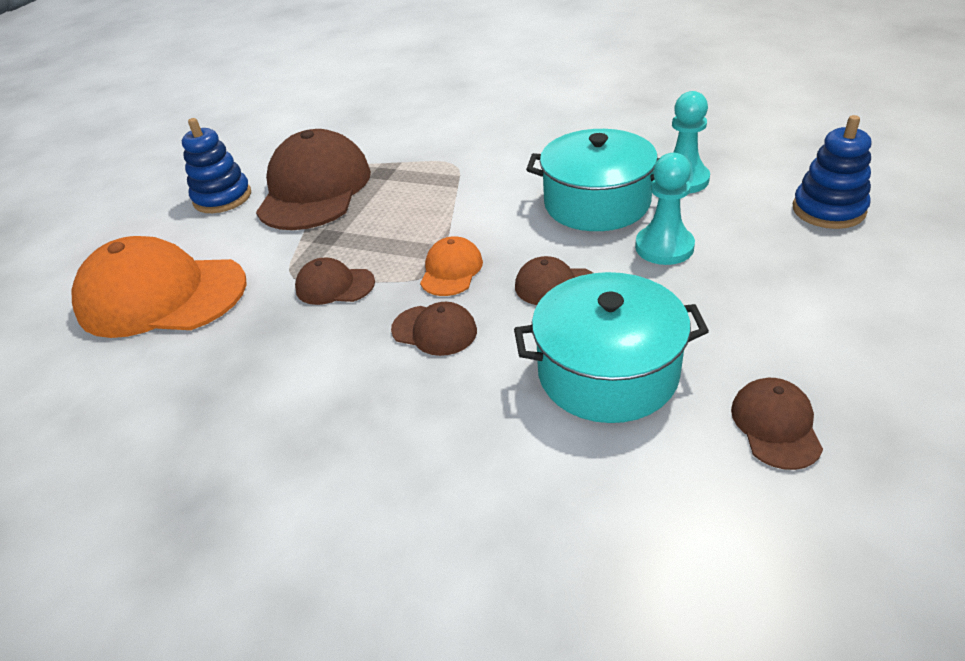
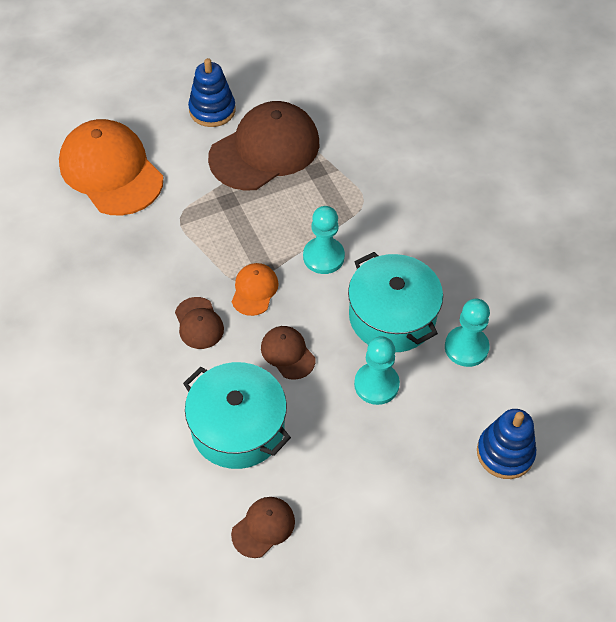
camera: 40 degrees right, 15 degrees up
(334, 286) = (190, 244): brown cap -> none
(451, 270) = (254, 290): orange cap -> orange cap turned 45 degrees counterclockwise
(477, 210) = (323, 257): none -> turquoise pawn

